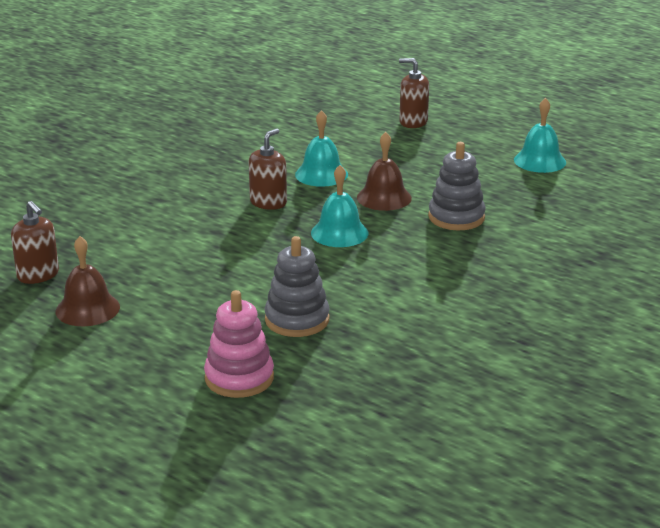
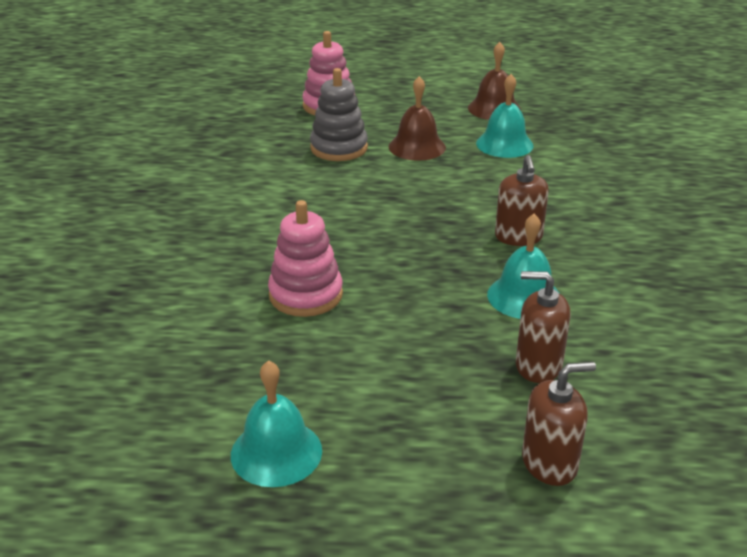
camera: 145 degrees right, 5 degrees up
(38, 275) = (571, 115): brown soap dispenser -> brown soap dispenser (538, 366)
(339, 233) = (403, 230): turquoise bell -> turquoise bell (504, 144)
(384, 197) = (413, 291): brown bell -> brown bell (417, 147)
(456, 217) = (306, 295): grey stacking toy -> pink stacking toy

